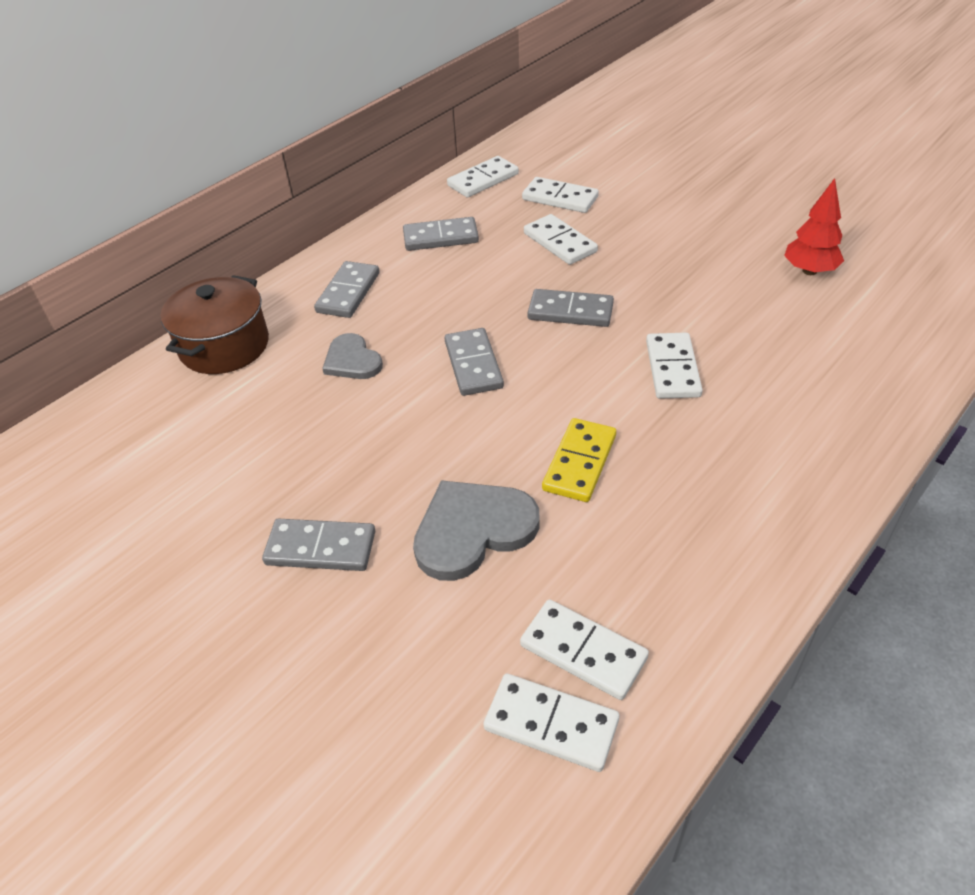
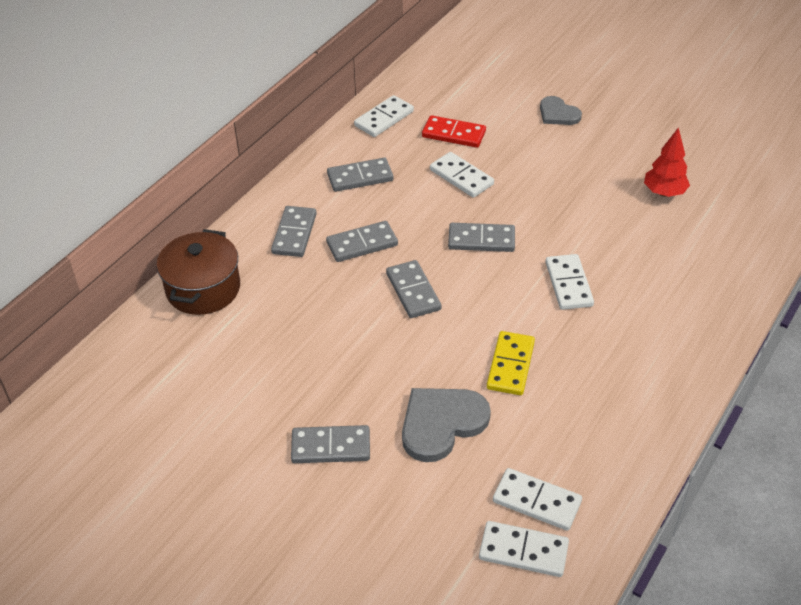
camera: 10 degrees left, 0 degrees up
(352, 360) = (314, 294): grey heart -> grey heart (558, 113)
(424, 308) = (362, 244): none -> grey domino
(560, 198) = (453, 134): white domino -> red domino

